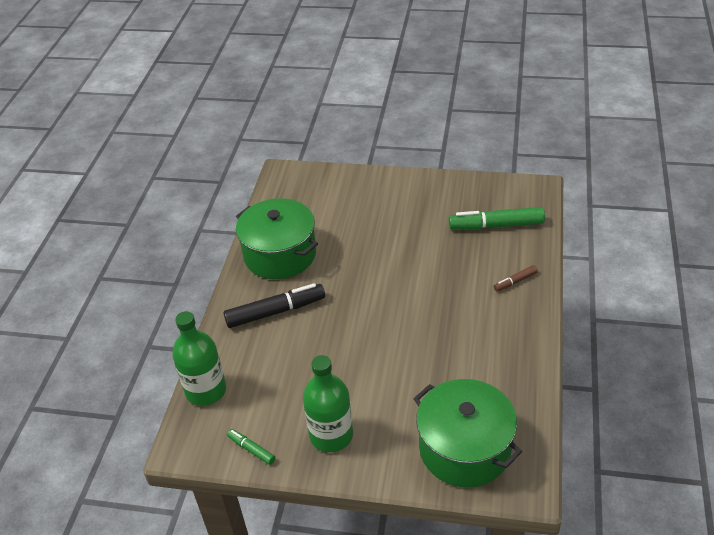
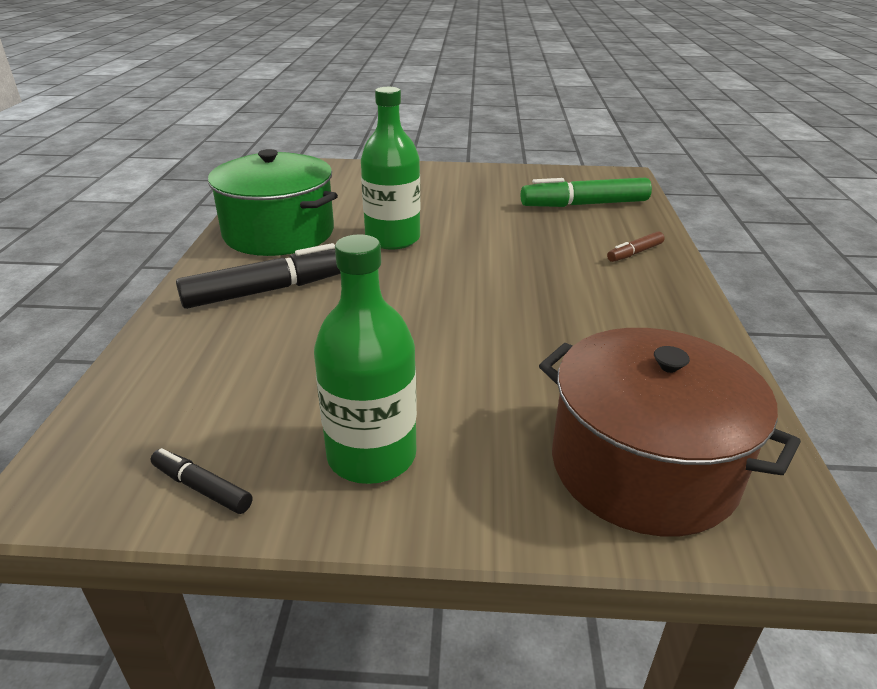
camera: 10 degrees left, 10 degrees down
(206, 390) = (125, 394): green bottle -> green bottle (392, 239)
(251, 449) = (202, 488): green marker -> black marker
(464, 449) = (643, 466): green pot -> brown pot

